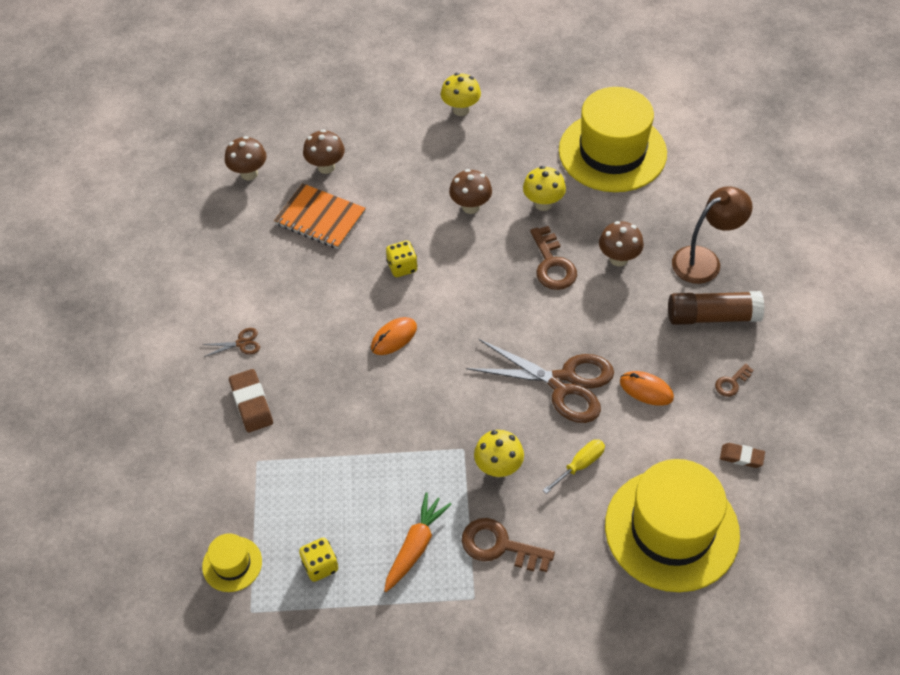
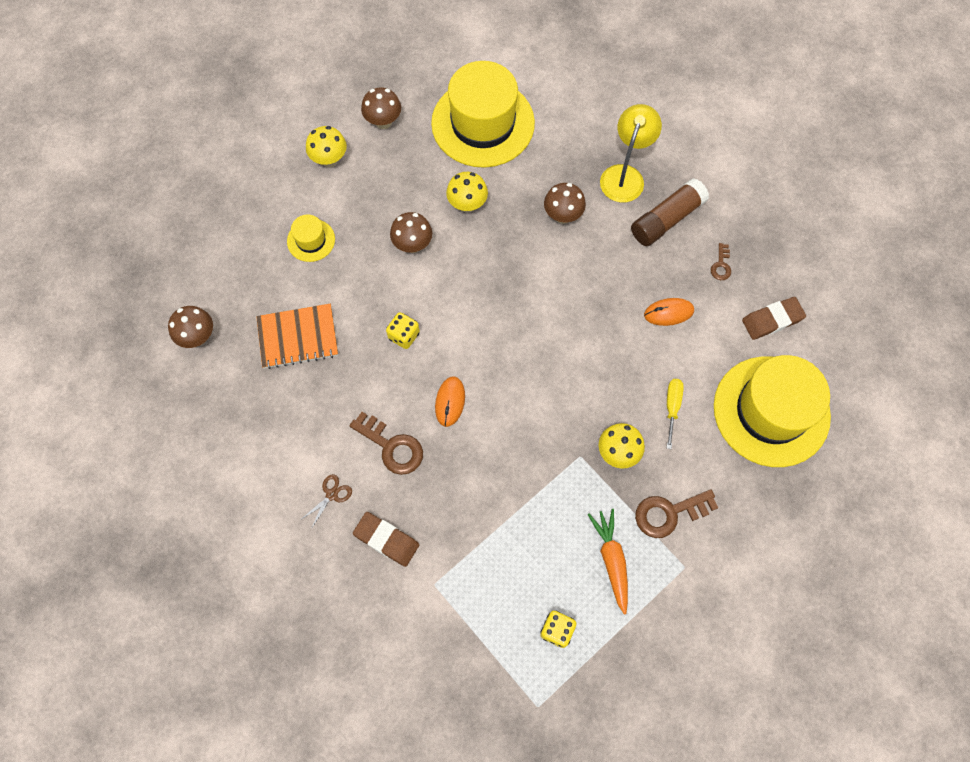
camera: 40 degrees left, 15 degrees up
(232, 564) = (490, 681): yellow hat -> yellow hat (311, 240)
(326, 167) = (261, 286): brown mushroom -> brown mushroom (383, 122)
(552, 264) = (518, 254): brown key -> brown key (391, 446)
(563, 383) = (607, 349): brown scissors -> none
(704, 260) = (625, 175): brown lamp -> yellow lamp
(741, 457) = (772, 320): brown eraser -> brown eraser, size x1.59

